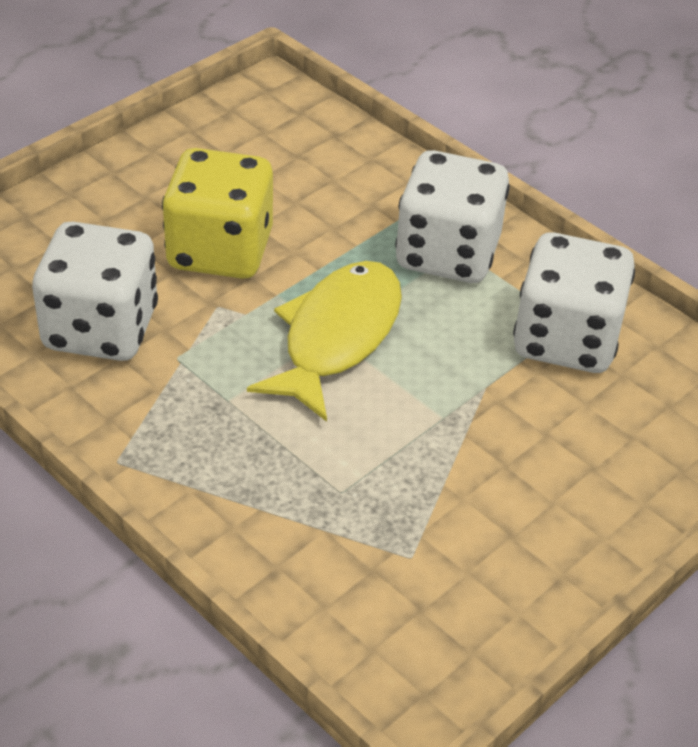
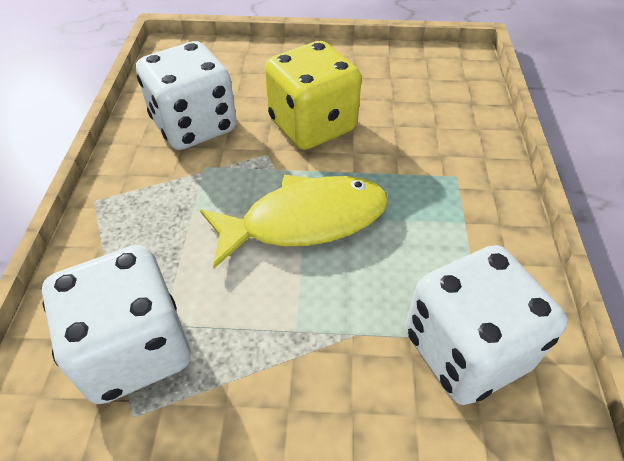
camera: 50 degrees right, 5 degrees up
(447, 254) = (452, 219): white dice -> white dice (134, 349)

